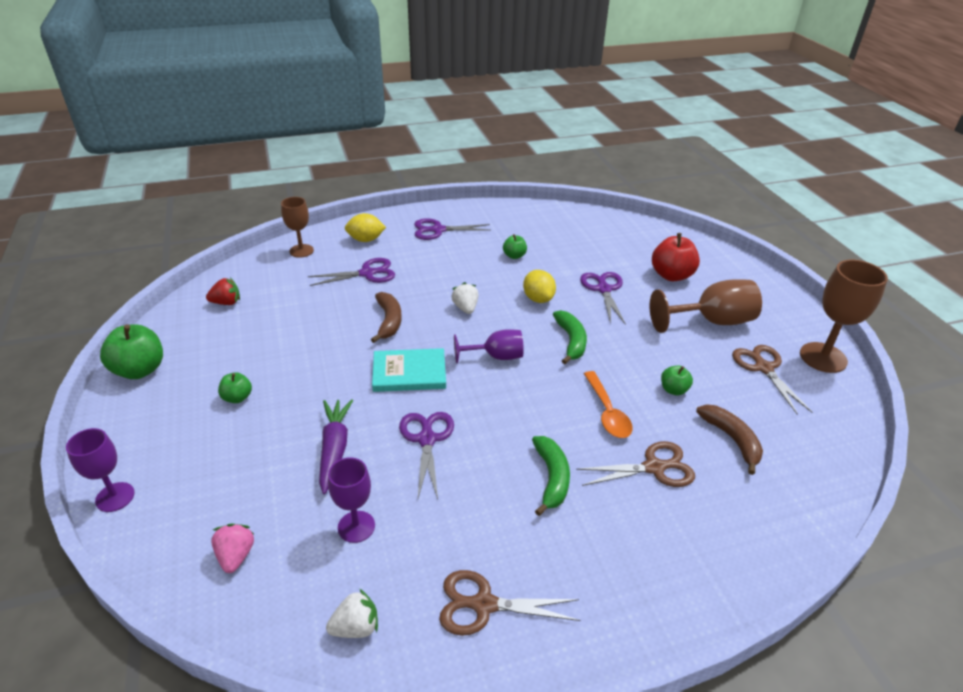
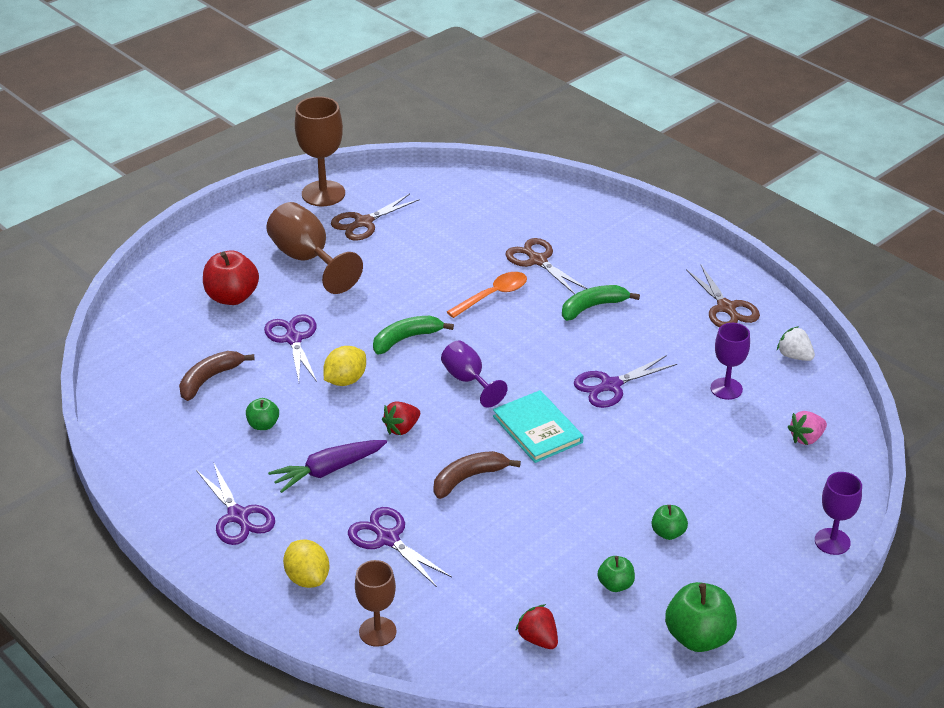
camera: 115 degrees left, 0 degrees up
(334, 449) = (668, 435): purple carrot -> purple carrot (328, 470)
(465, 308) = (402, 428): white strawberry -> red strawberry
(603, 289) = (293, 338): purple scissors -> purple scissors turned 105 degrees clockwise
(673, 390) = (434, 266): green apple -> green apple (615, 584)
(732, 439) = (474, 229): brown banana -> brown banana (209, 379)

